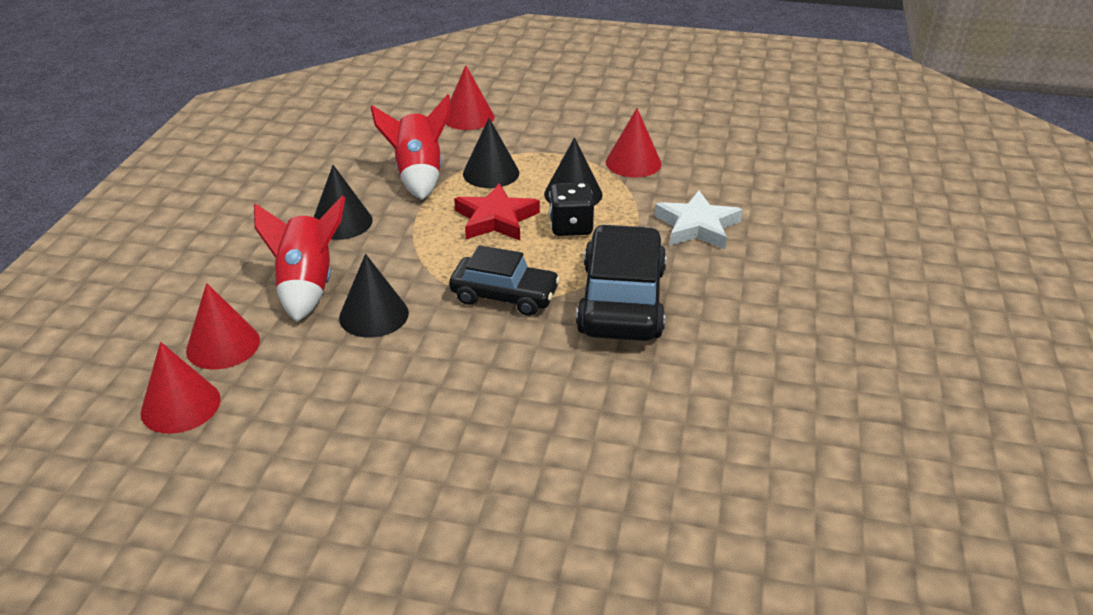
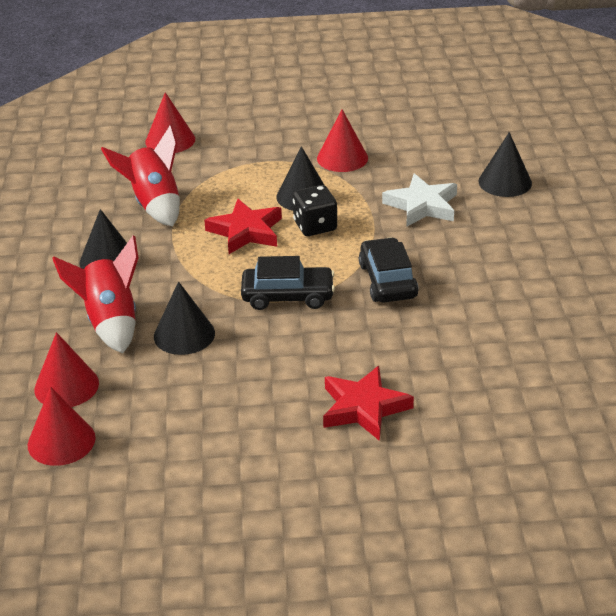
camera: 15 degrees left, 0 degrees up
(491, 173) = (219, 190): black cone -> black cone (505, 182)
(525, 443) = (364, 408): none -> red star
(621, 300) = (387, 281): black car -> black car, size x0.65

